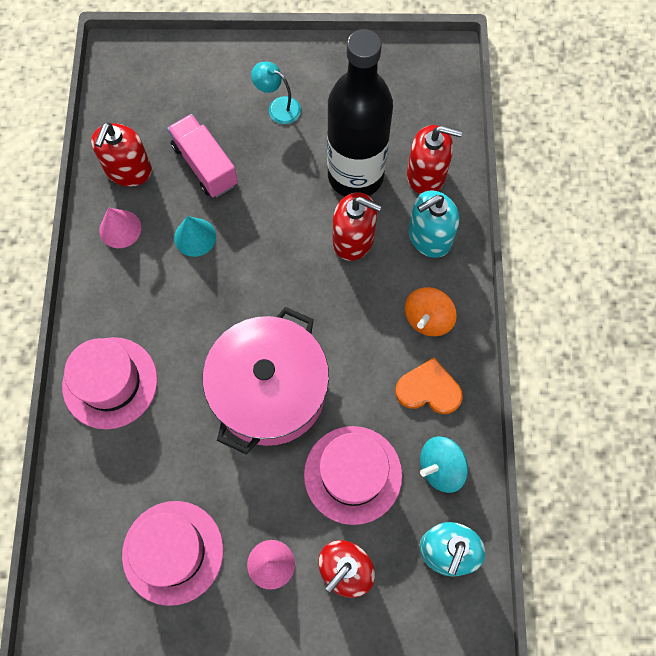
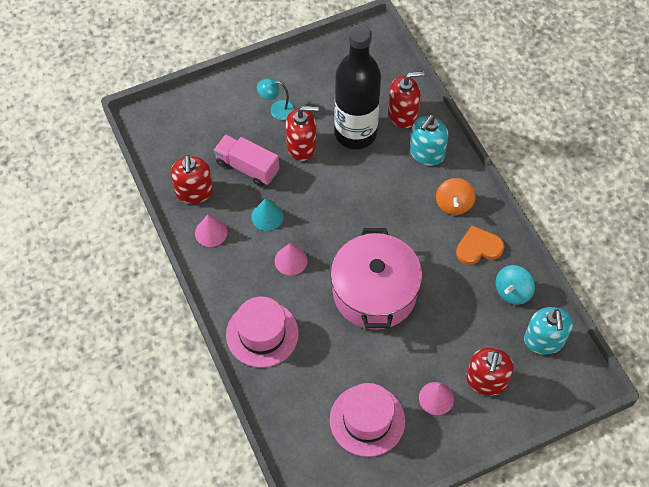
camera: 25 degrees left, 10 degrees down
(192, 305) = (291, 260): none -> pink cone
(353, 239) = (377, 174): red soap dispenser -> red soap dispenser (301, 146)
(353, 474) = (458, 320): pink hat -> none

